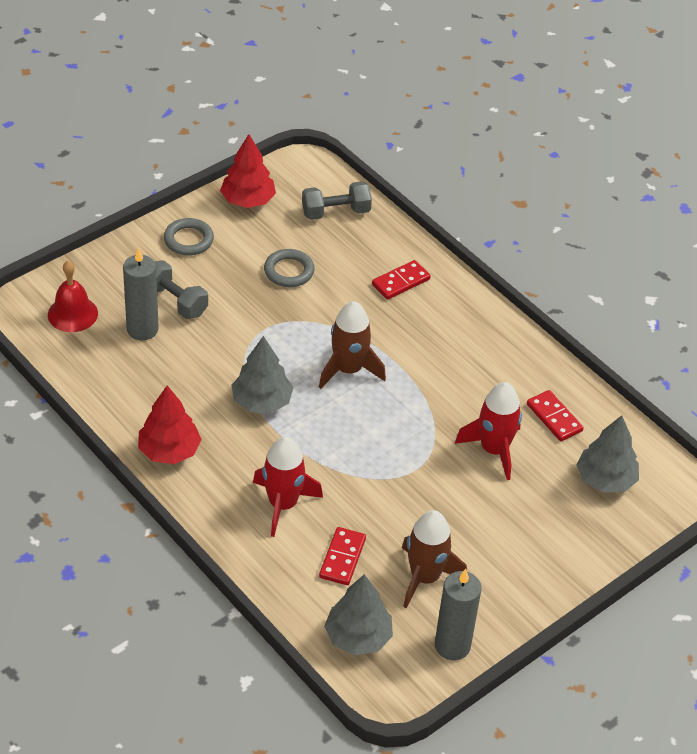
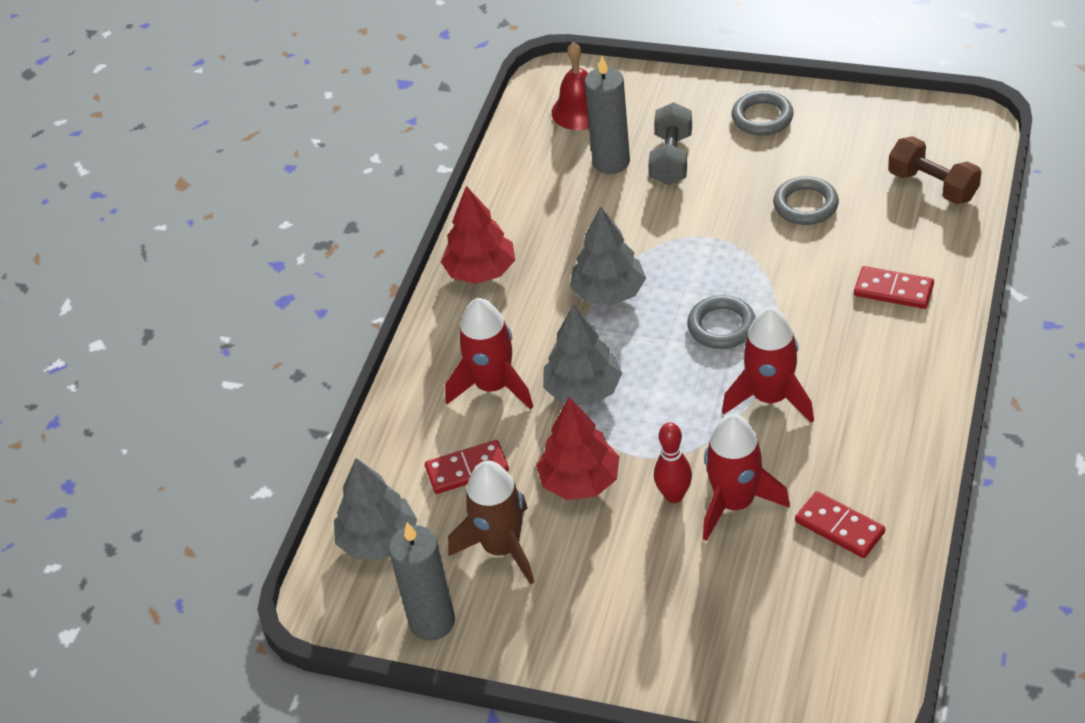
camera: 65 degrees right, 0 degrees up
(248, 200) = (867, 120): red tree -> red tree (580, 481)
(335, 212) = (932, 185): grey dumbbell -> brown dumbbell
(348, 369) = (721, 326): brown rocket -> grey ring
(428, 384) = (770, 397): none -> red rocket
(462, 473) = (674, 495): none -> red bowling pin
(554, 418) = (839, 527): red domino -> red domino turned 75 degrees counterclockwise
(605, 479) = (795, 625): grey tree -> grey tree (583, 390)

